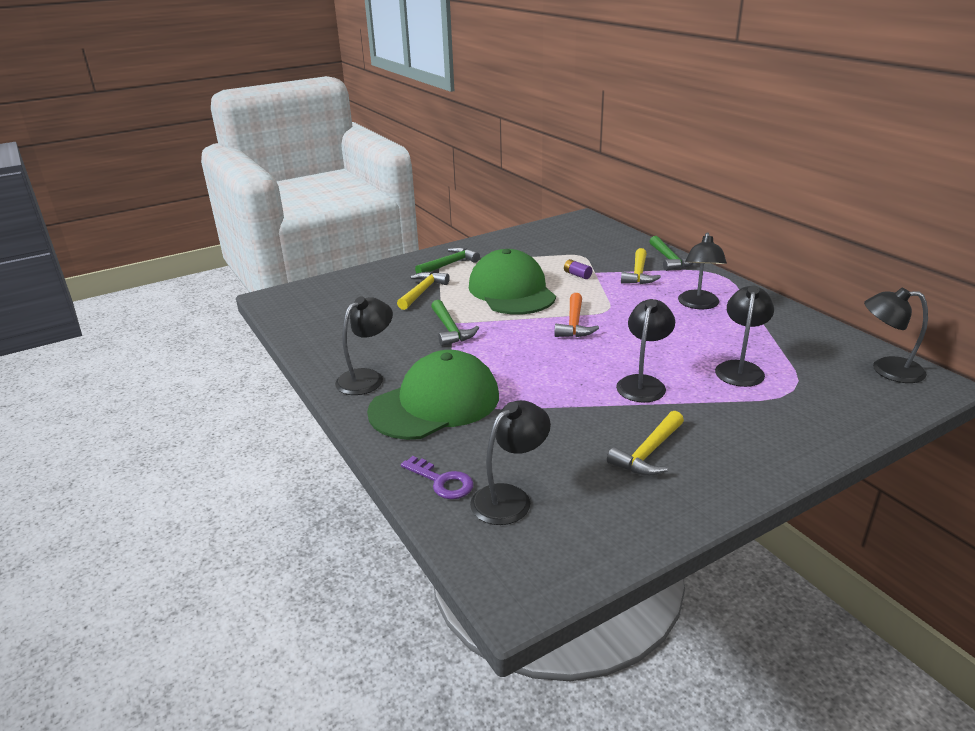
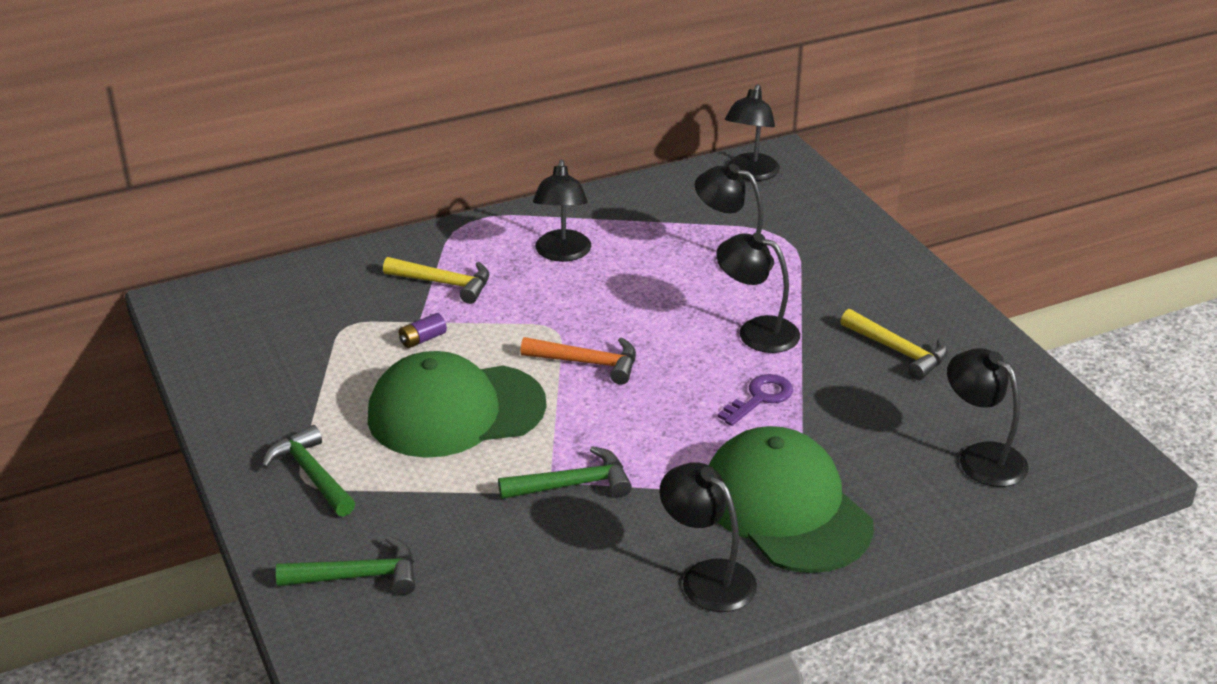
camera: 85 degrees left, 5 degrees up
(422, 292) = (419, 512): yellow hammer -> none
(442, 481) = (955, 507): purple key -> purple key (760, 398)
(669, 259) = (405, 249): green hammer -> green hammer (358, 576)
(698, 304) = (562, 254): black lamp -> black lamp turned 75 degrees clockwise

